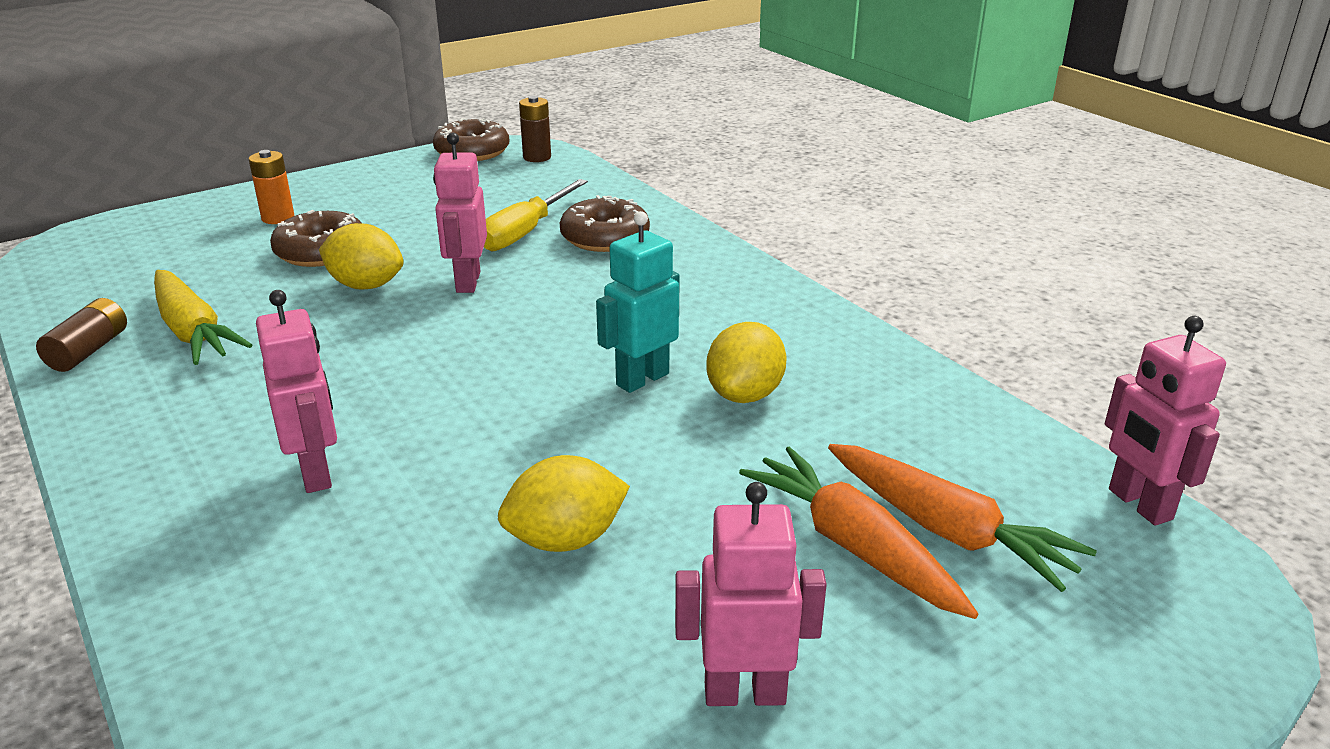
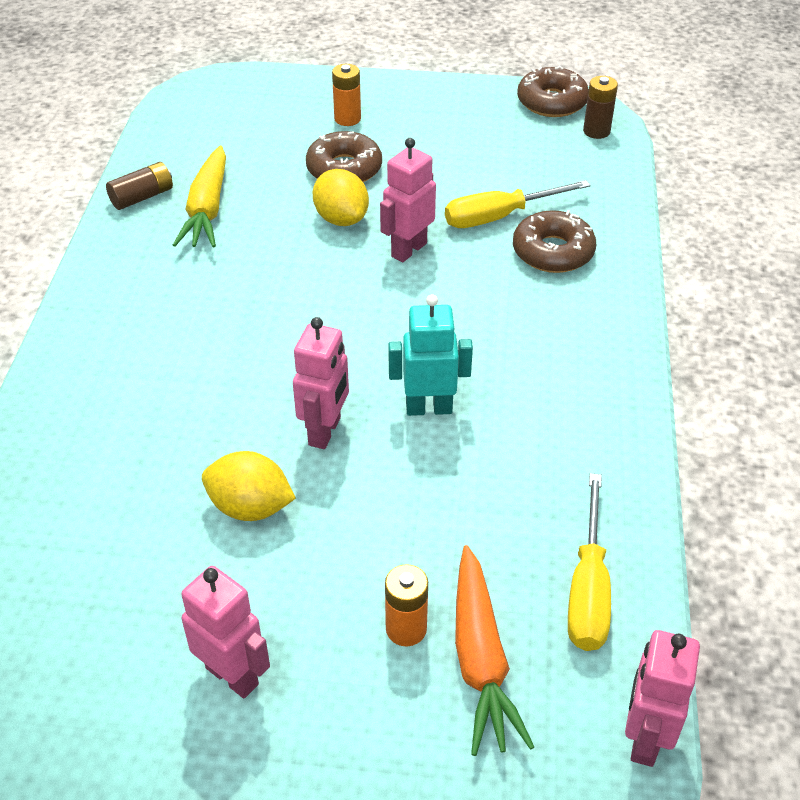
camera: 40 degrees right, 15 degrees up
(316, 473) = (172, 370): pink robot -> pink robot (325, 431)
(745, 395) = (481, 464): yellow lemon -> none
(853, 546) = (406, 629): orange carrot -> orange battery
(952, 432) = (588, 589): none -> yellow screwdriver

